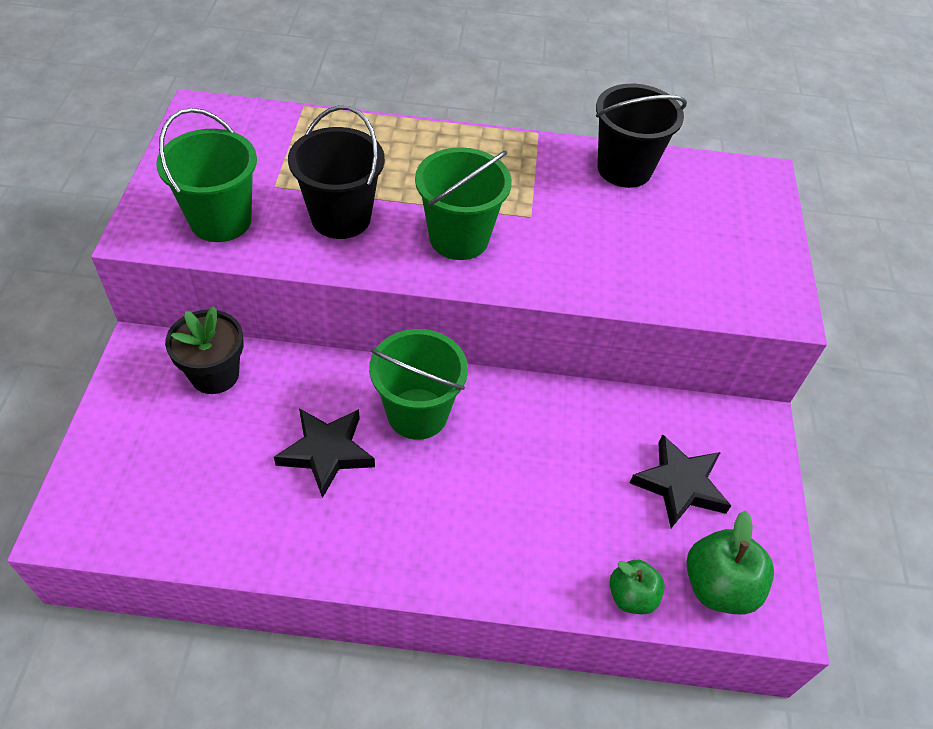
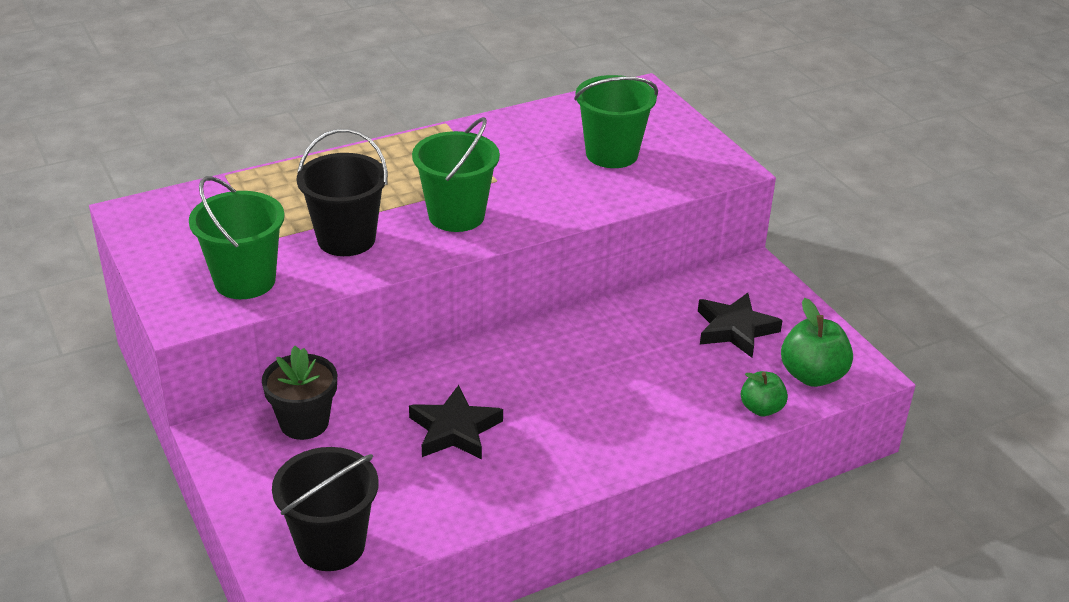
camera: 30 degrees left, 15 degrees down
(417, 413) = (502, 373): green bucket -> green bucket (611, 154)
(624, 169) = (537, 123): black bucket -> black bucket (331, 545)

